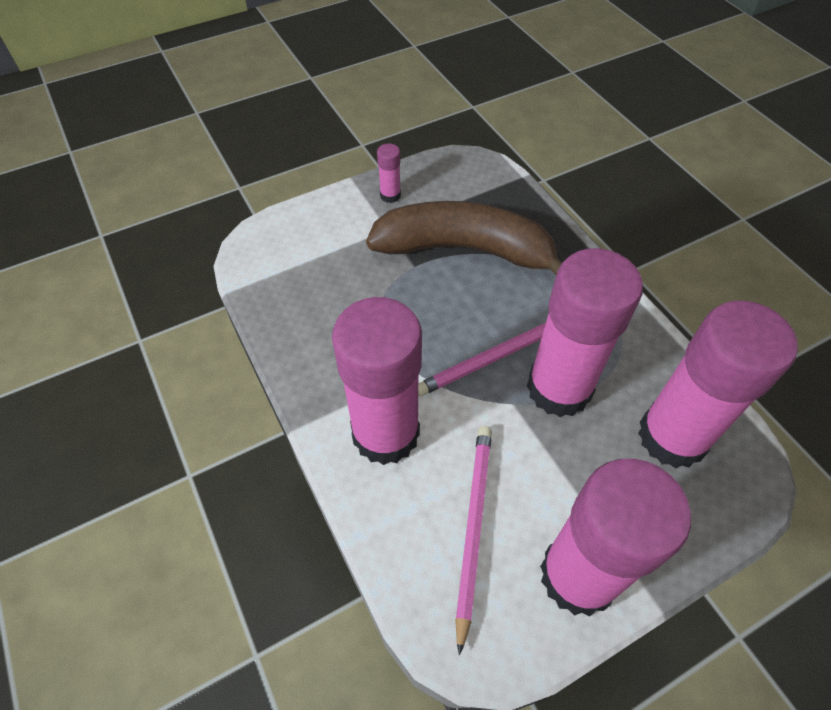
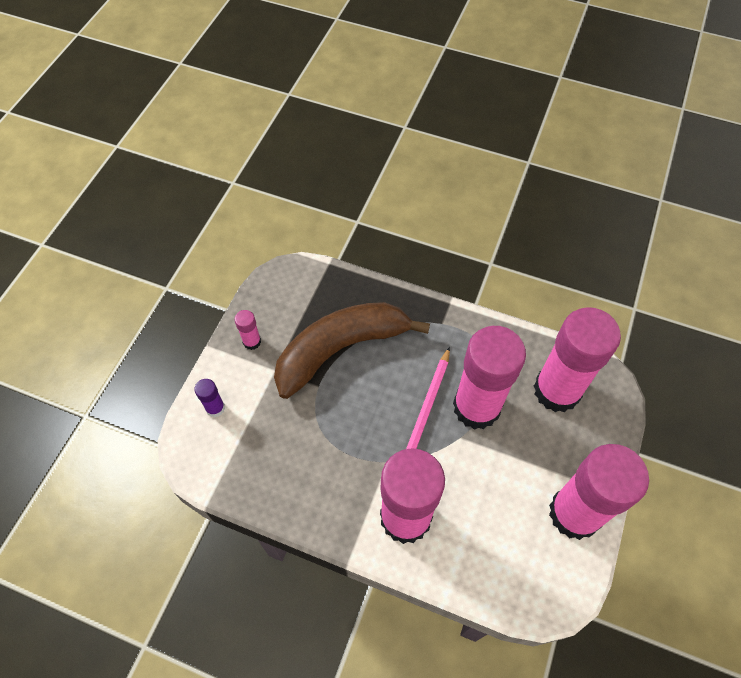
camera: 40 degrees left, 5 degrees up
(308, 225) = (215, 408): none -> purple glue stick
(473, 527) = (502, 533): pink pencil -> none

